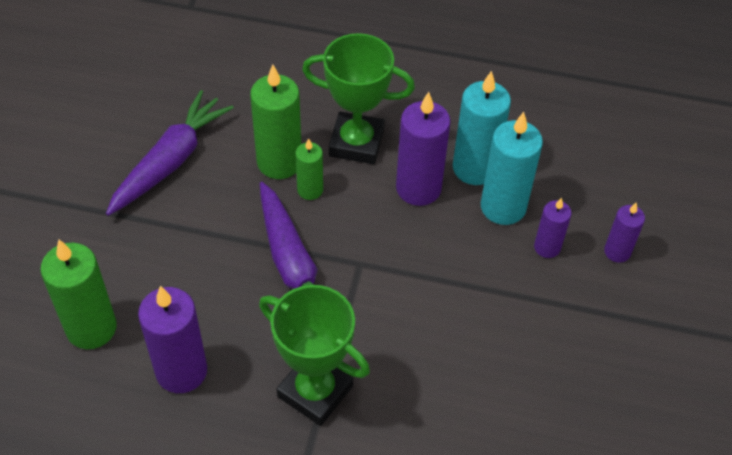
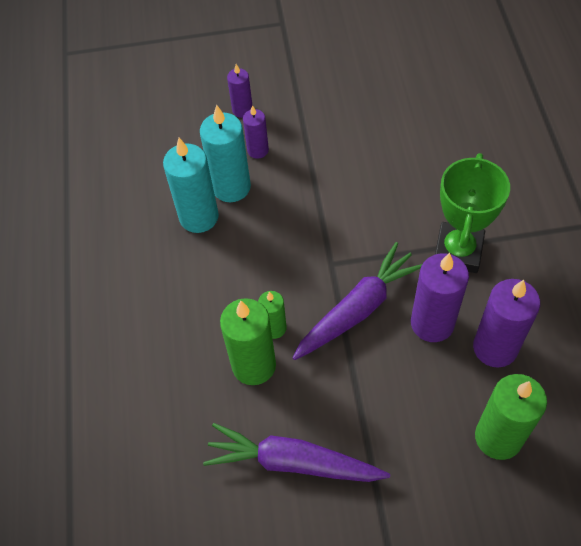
camera: 105 degrees left, 5 degrees up
(356, 143) = (206, 312): green trophy -> none
(418, 188) = (237, 249): purple candle -> purple candle (432, 323)

